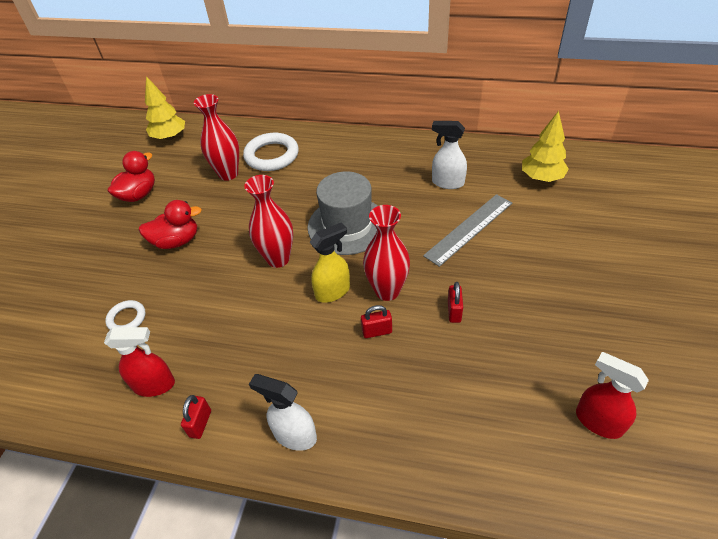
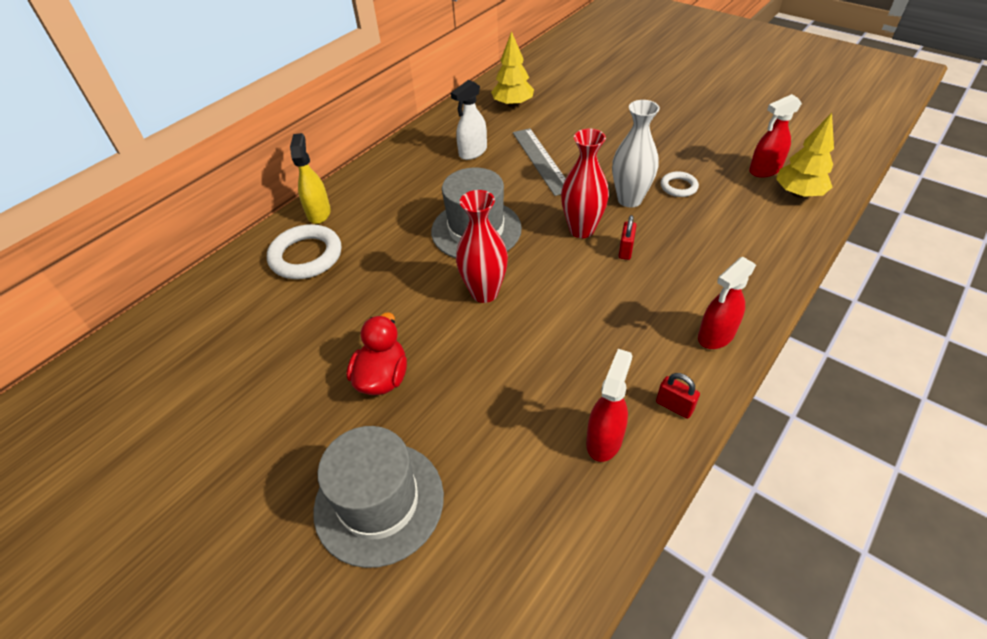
camera: 65 degrees left, 0 degrees up
(81, 283) = (379, 502): none -> grey hat
(127, 318) = (483, 453): white ring -> white ring (678, 187)
(139, 195) = (249, 404): red duck -> none
(169, 137) = (152, 347): yellow tree -> yellow tree (798, 193)
(228, 174) = (300, 302): red vase -> none
(294, 435) = (715, 336): white spray bottle -> red spray bottle
(333, 291) = (559, 264): yellow spray bottle -> yellow spray bottle (319, 213)
(454, 311) = (629, 200): red padlock -> white vase

